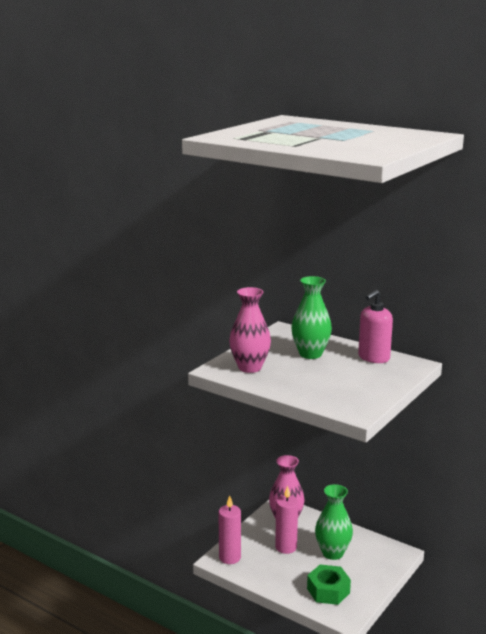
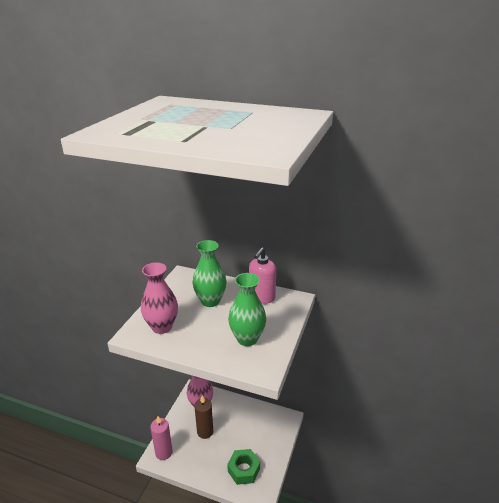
camera: 15 degrees left, 10 degrees up
(286, 547) = (205, 432): pink candle -> brown candle
(332, 553) = (240, 430): green vase -> green vase (247, 339)

